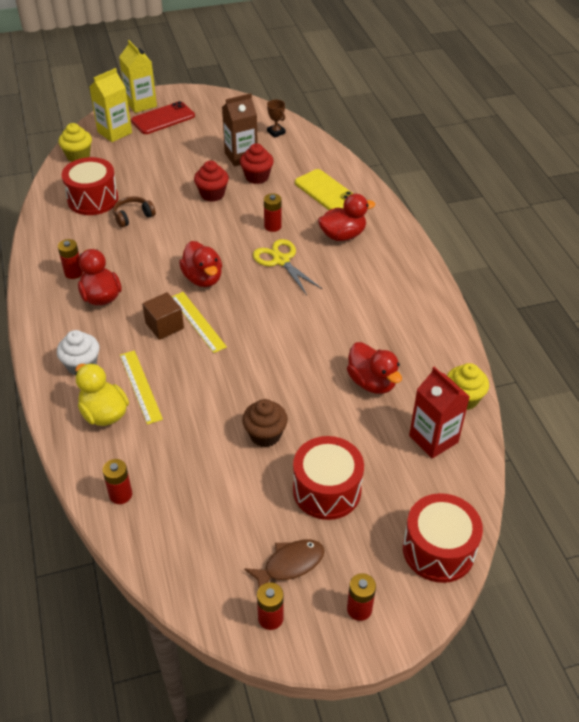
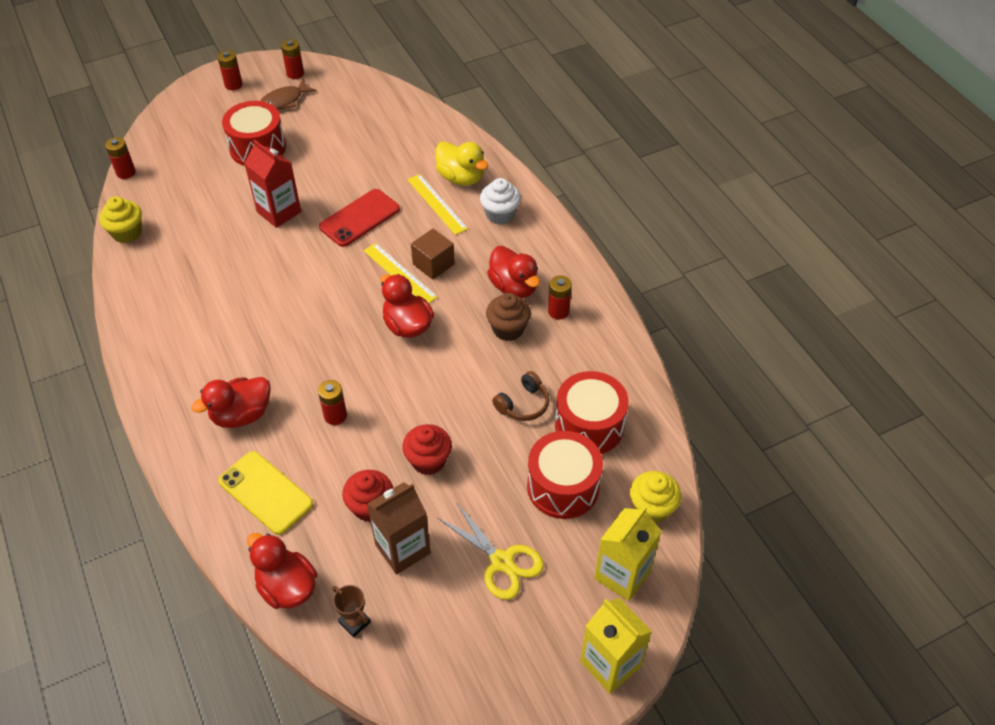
camera: 170 degrees right, 5 degrees up
(120, 494) = (423, 125): red battery -> red battery (126, 172)
(163, 118) = (556, 627): red phone -> red phone (359, 218)
(265, 435) = (313, 179): brown cupcake -> brown cupcake (508, 329)
(281, 260) = (318, 364): yellow scissors -> yellow scissors (502, 562)
(372, 382) = (215, 236): red duck -> red duck (287, 587)
(433, 439) = (162, 195): red carton -> red carton (279, 212)
(438, 550) = (171, 122): red drum -> red drum (563, 486)

